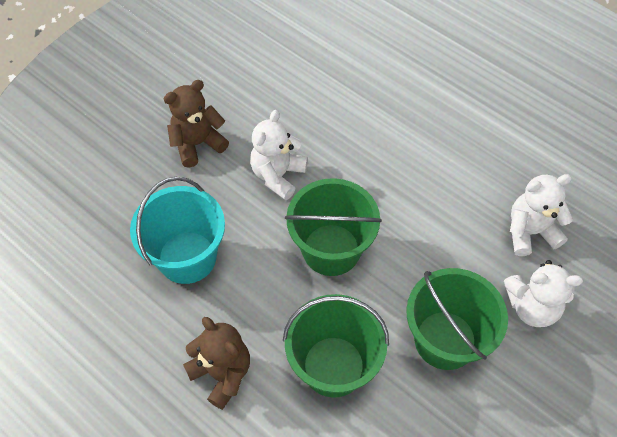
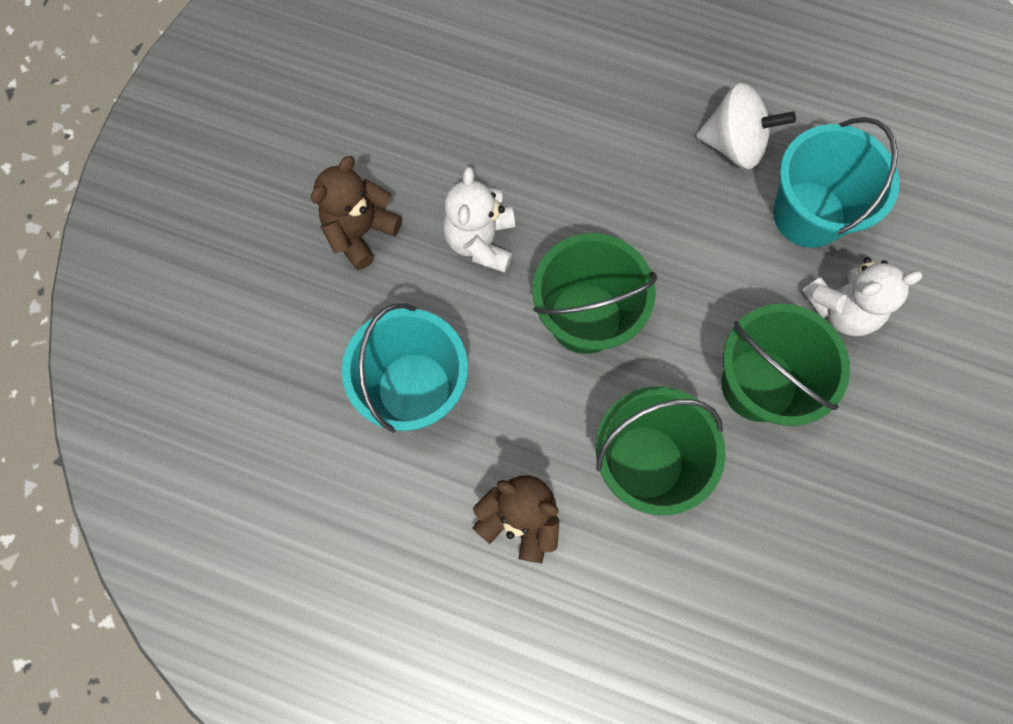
camera: 20 degrees left, 15 degrees up
(490, 167) = (734, 144): none -> white spinning top
(530, 232) = (808, 214): white teddy bear -> turquoise bucket

